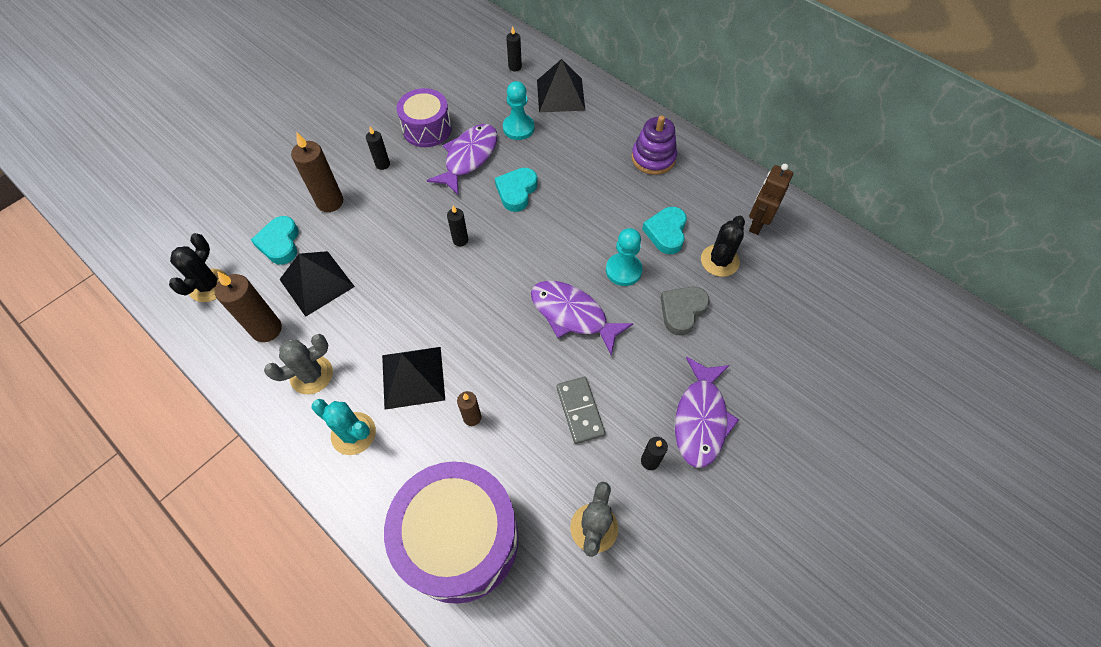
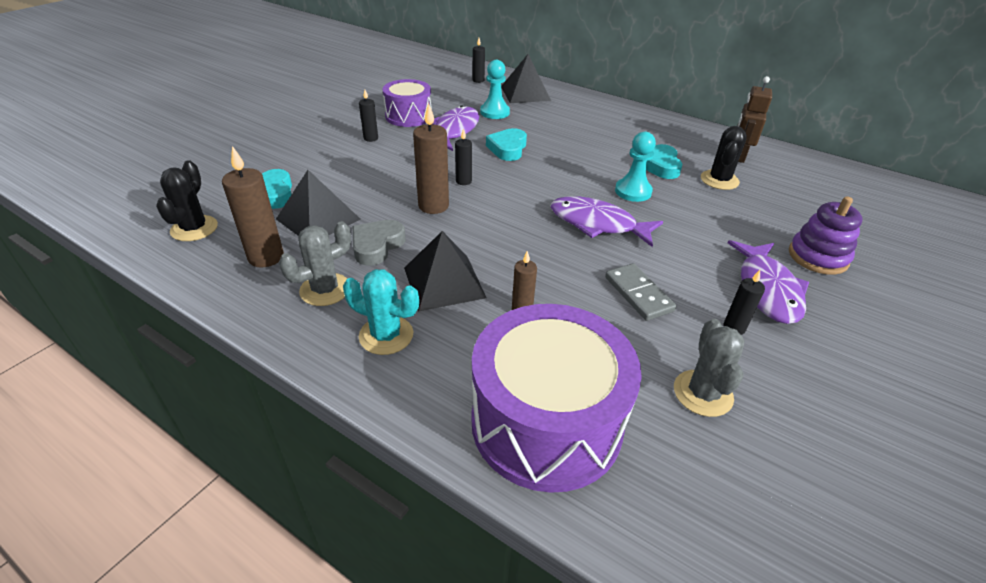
camera: 10 degrees left, 20 degrees down
(330, 202) = (322, 164): brown candle -> brown candle (433, 206)
(653, 158) = (624, 124): purple stacking toy -> purple stacking toy (818, 257)
(682, 311) = (703, 214): grey heart -> grey heart (377, 246)

